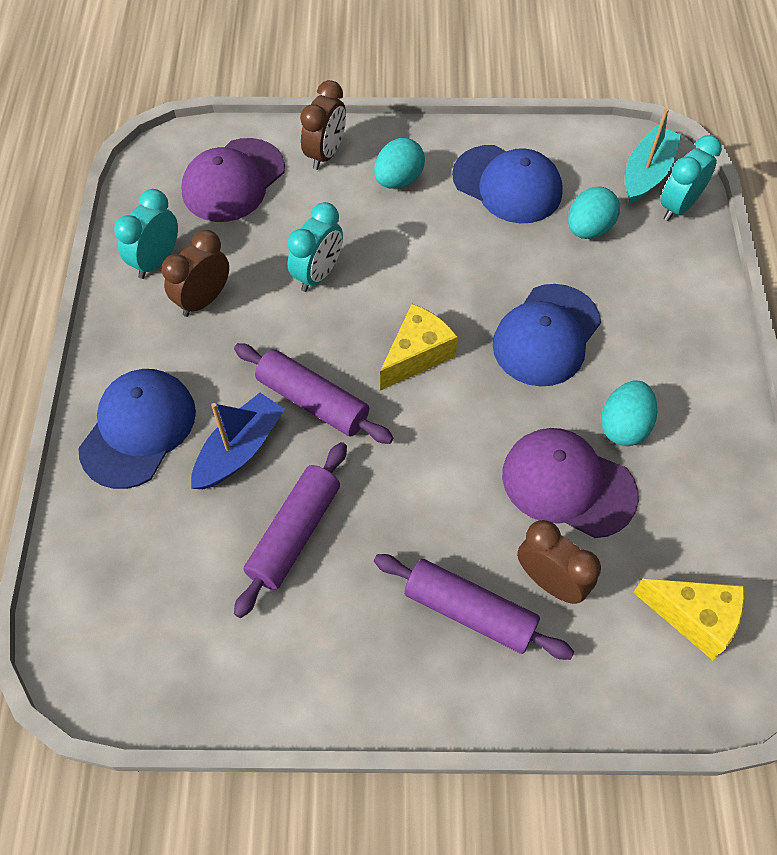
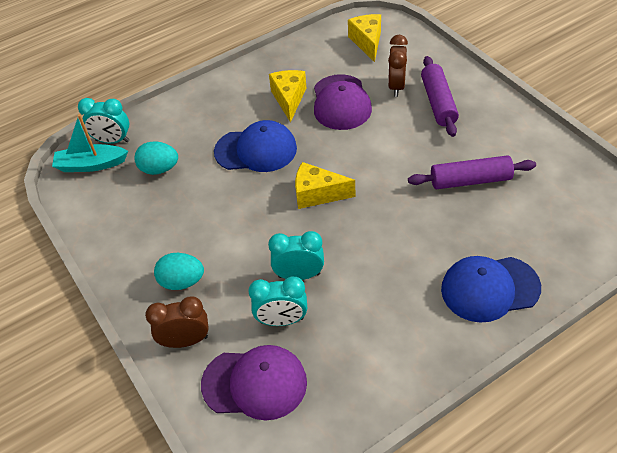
camera: 120 degrees left, 10 degrees down
(156, 261) = (367, 377): turquoise clock -> turquoise clock (282, 320)
(203, 300) = (372, 323): brown clock -> none
(239, 449) = (451, 233): blue boat -> none
(312, 401) = (390, 220): purple rolling pin -> none
(507, 184) = (146, 223): blue cap -> none
(624, 426) = (289, 99): turquoise egg -> yellow cheese

